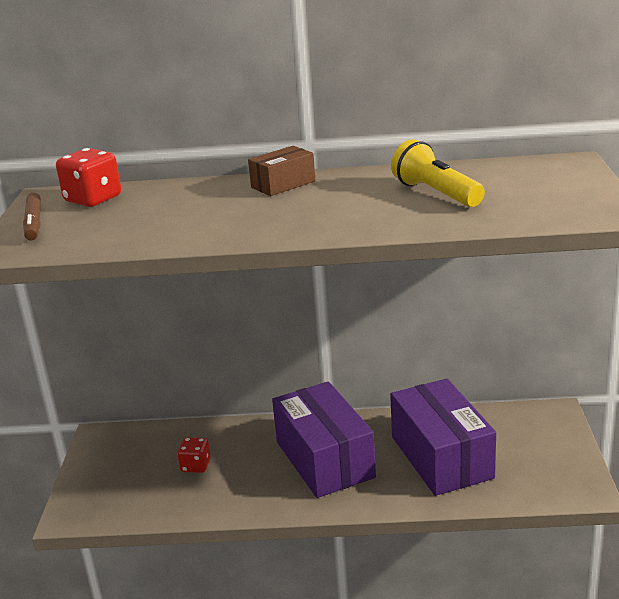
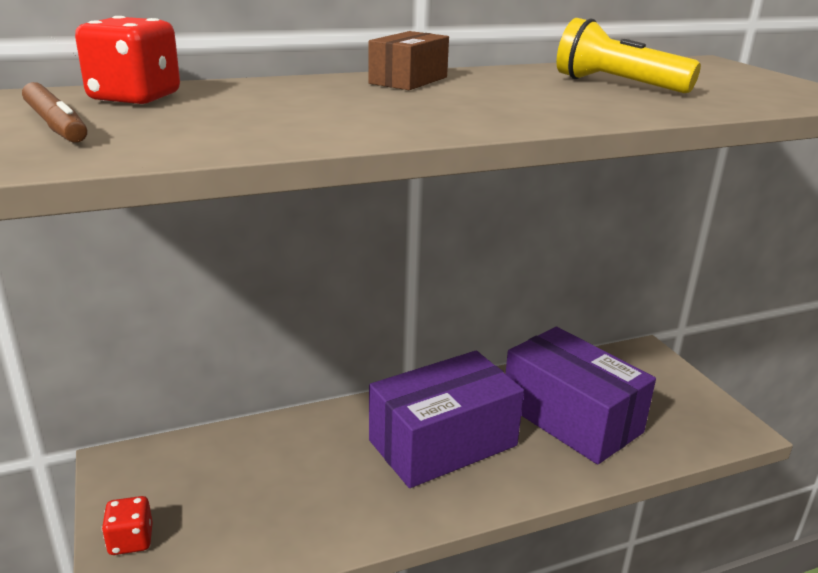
camera: 25 degrees left, 0 degrees up
(196, 466) = (281, 480): red dice -> red dice (131, 540)
(325, 459) = (442, 443): purple box -> purple box turned 75 degrees counterclockwise

